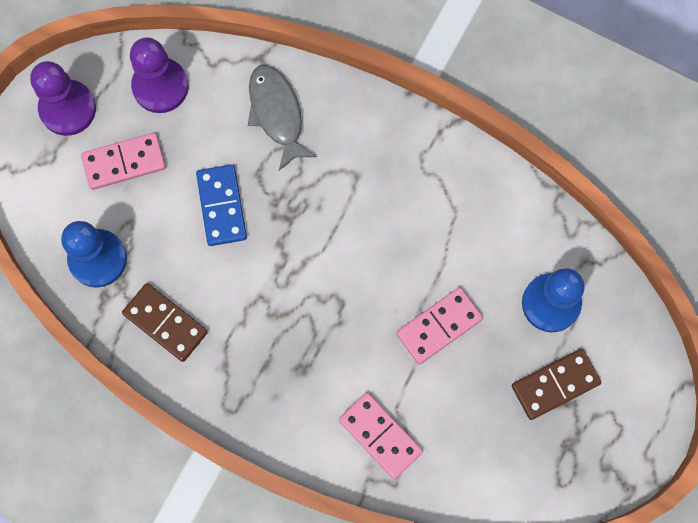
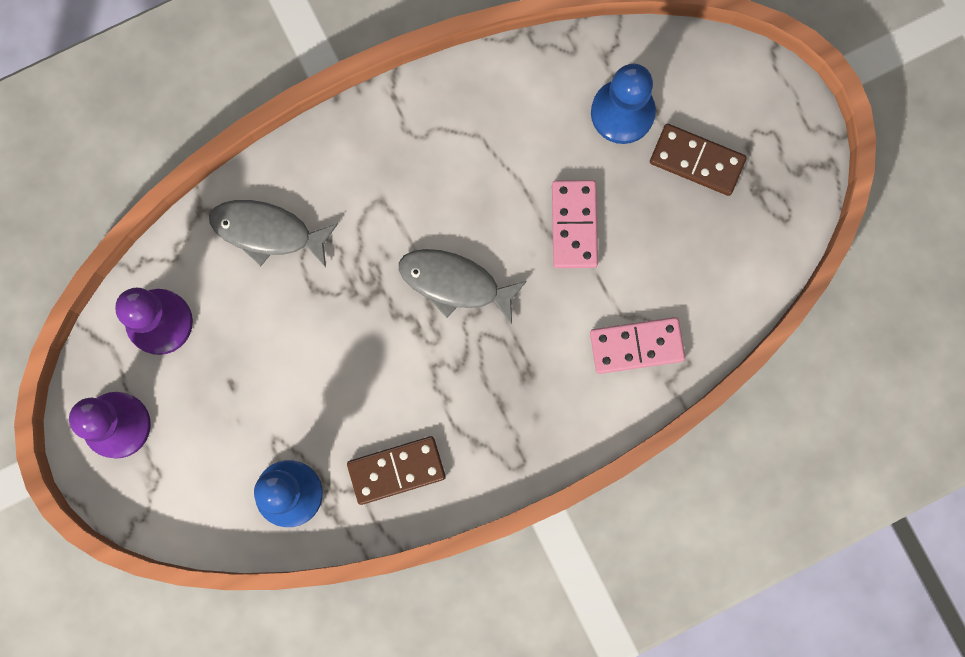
camera: 55 degrees left, 5 degrees up
(124, 162) = (211, 406): pink domino -> none
(222, 206) = (321, 343): blue domino -> none
(333, 270) = (455, 283): none -> grey fish
(555, 384) = (696, 161): brown domino -> brown domino turned 75 degrees counterclockwise

